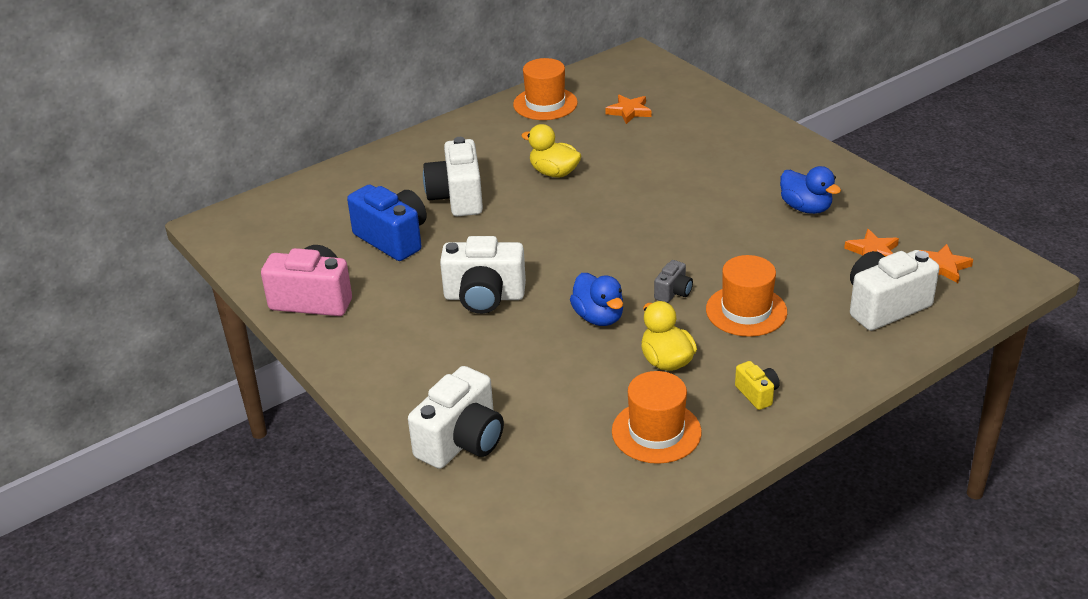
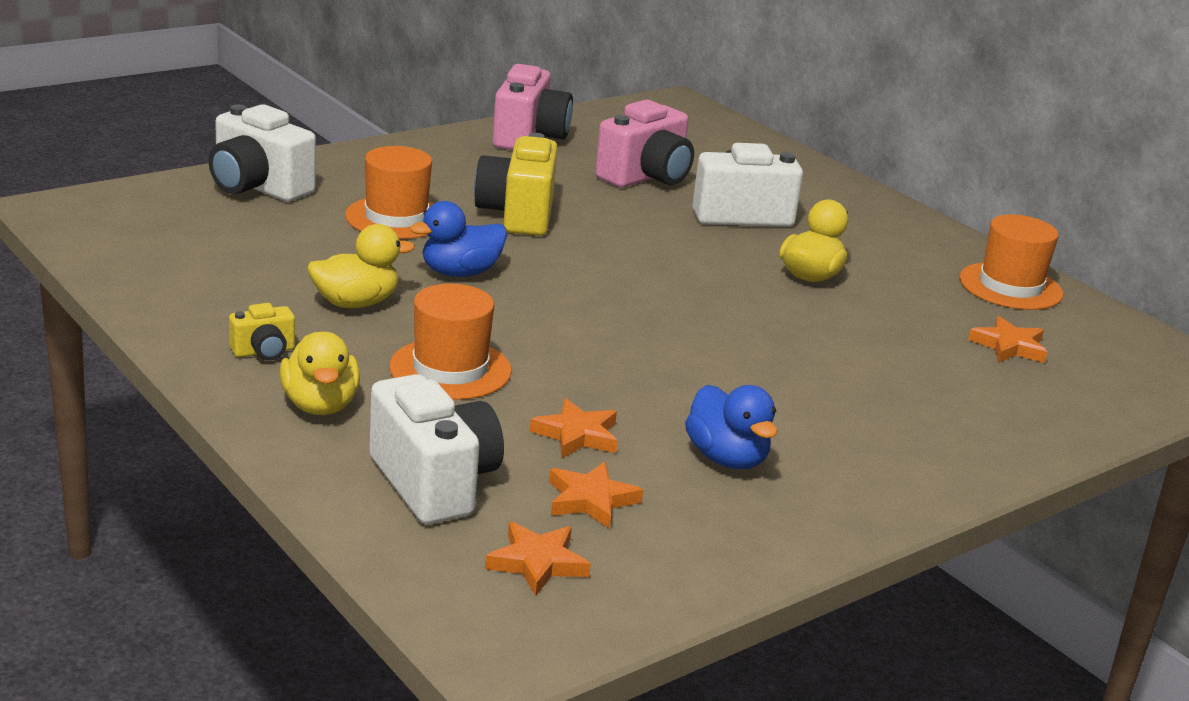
camera: 85 degrees right, 10 degrees down
(393, 239) = (646, 177): blue camera -> pink camera
(484, 297) = (517, 215): white camera -> yellow camera
(656, 432) = (222, 282): orange hat -> orange hat (396, 217)
(673, 292) = (505, 324): grey camera -> none
(805, 258) = (577, 435): none -> orange star
(806, 208) = (727, 458): blue duck -> blue duck turned 75 degrees counterclockwise
(818, 359) = (320, 405): none -> yellow duck

